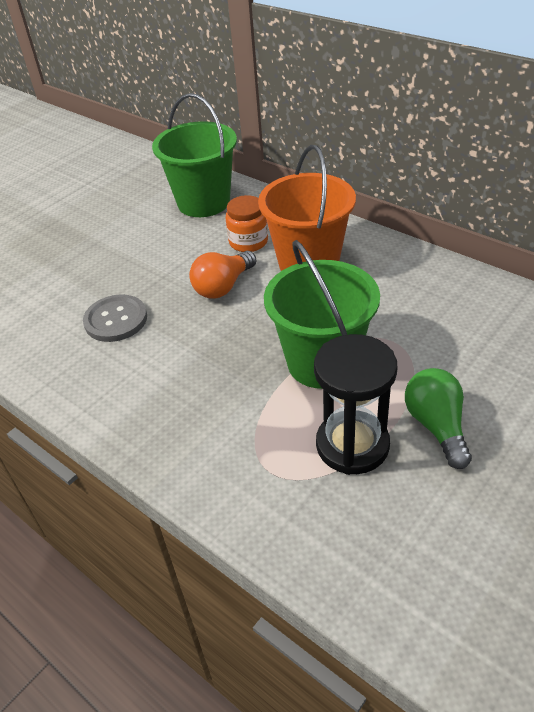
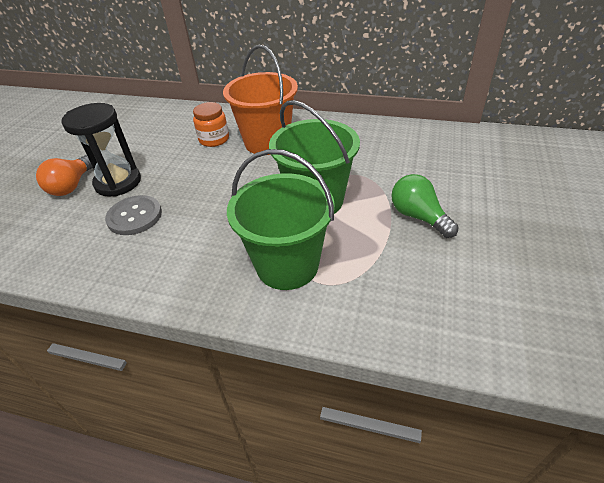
camera: 25 degrees left, 0 degrees up
(203, 202) = (163, 122): green bucket -> green bucket (287, 265)
(223, 286) = (211, 172): orange light bulb -> orange light bulb (72, 186)
(352, 445) = (371, 246): black hourglass -> black hourglass (118, 182)

